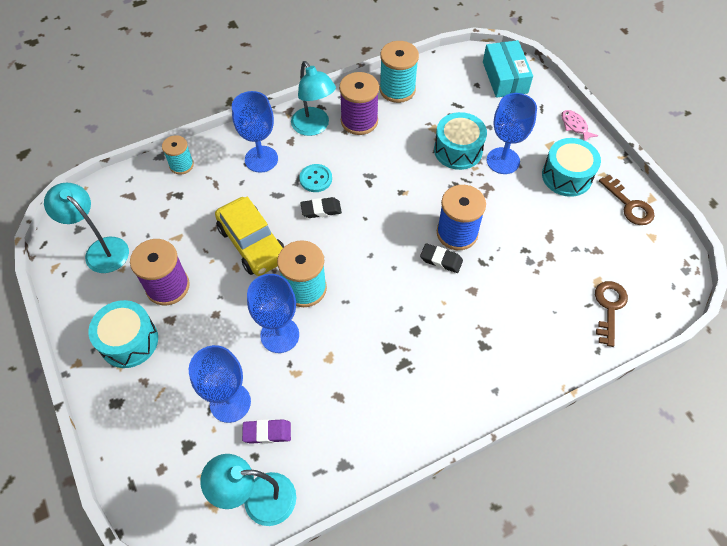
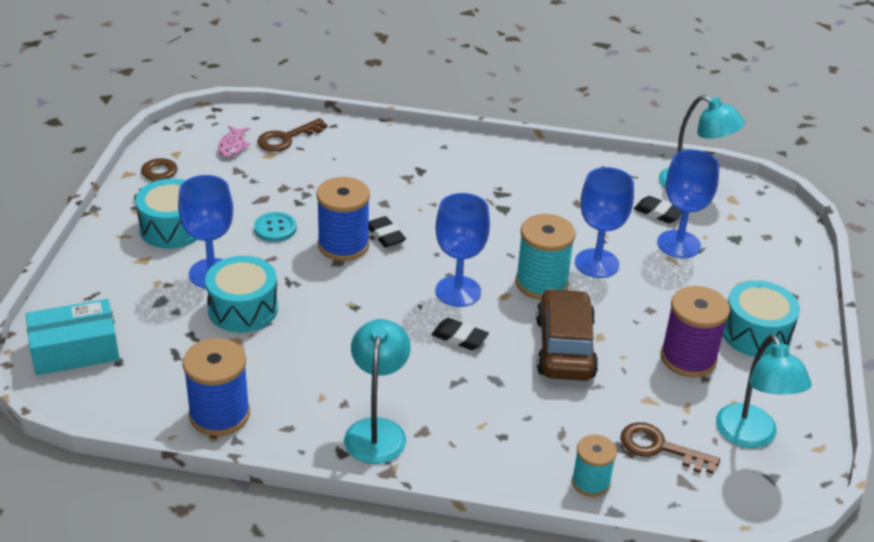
camera: 145 degrees left, 20 degrees down
(154, 208) = (660, 448): none -> brown key
(252, 243) = (565, 348): yellow car -> brown car
(261, 159) = (480, 430): blue goblet -> blue goblet (458, 291)
(267, 432) = (658, 213): purple eraser -> black eraser
(315, 179) = (435, 371): turquoise button -> turquoise button (275, 228)
(359, 121) = (313, 404): purple spool -> none
(397, 89) = (219, 414): turquoise spool -> blue spool
(504, 77) = (75, 350): turquoise box -> turquoise box turned 45 degrees clockwise
(575, 126) = (89, 260): pink fish -> pink fish (233, 146)

